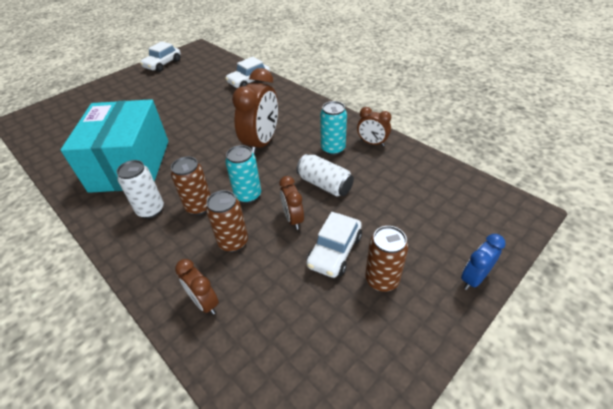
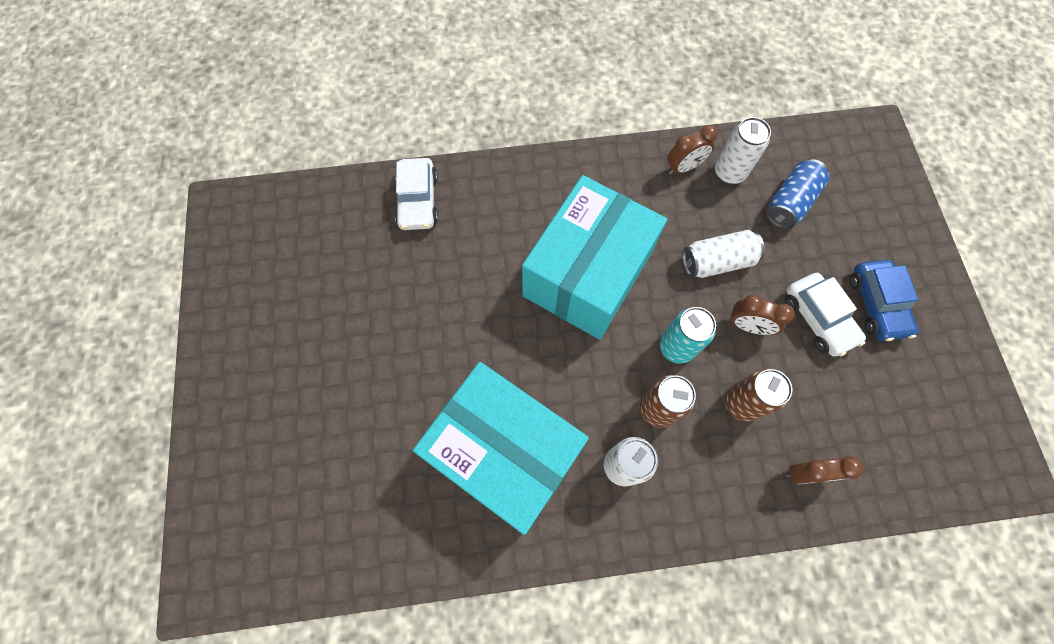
camera: 55 degrees left, 25 degrees up
(163, 64) = (231, 285): white car -> none
(262, 143) = (587, 275): brown clock -> turquoise box
(333, 149) = (662, 211): turquoise can -> none
(382, 280) = (876, 305): brown can -> blue car
(393, 161) = (729, 172): none -> white can
(407, 195) = (790, 202): none -> blue can
(473, 278) = (919, 236): blue clock -> none

